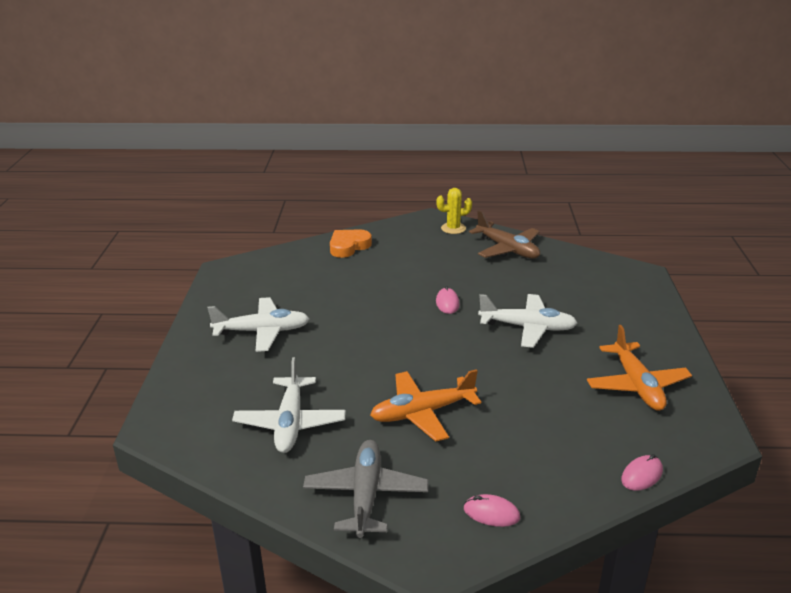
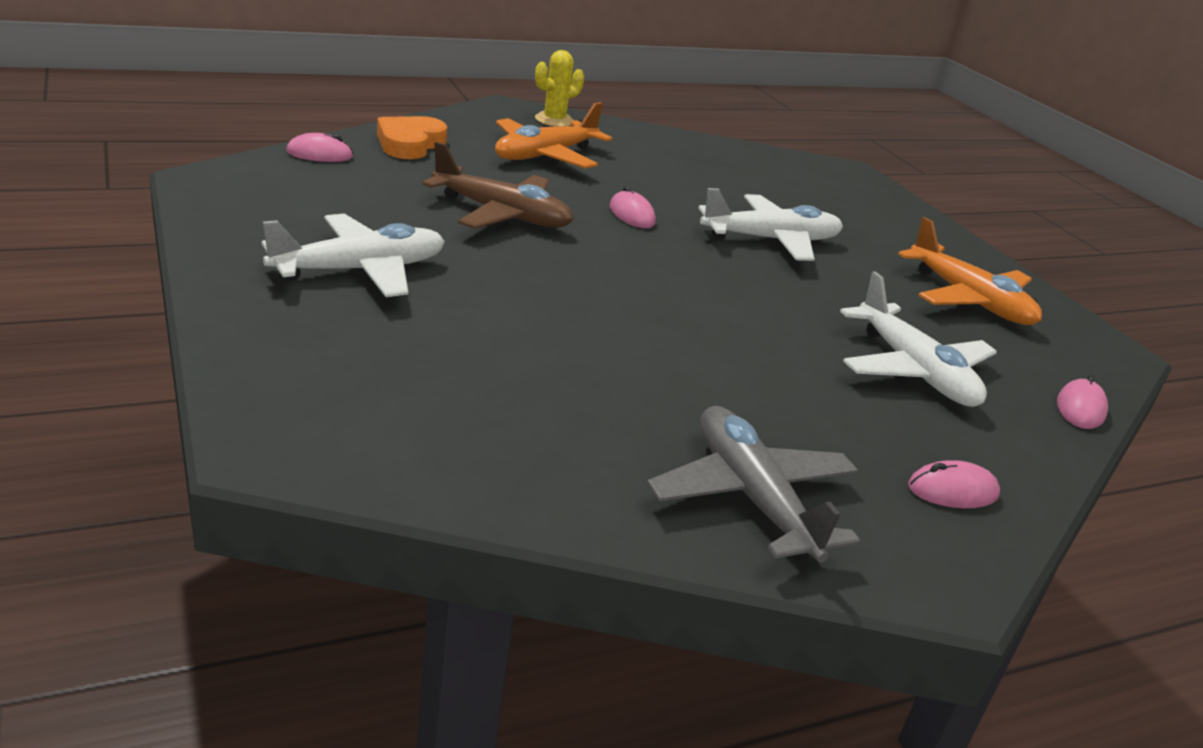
camera: 30 degrees left, 0 degrees up
(290, 423) = (530, 405): white plane -> white plane (914, 370)
(293, 253) = (319, 154): none -> pink mouse
(422, 413) = (729, 365): orange plane -> orange plane (545, 156)
(507, 249) = (654, 145): brown plane -> brown plane (502, 214)

